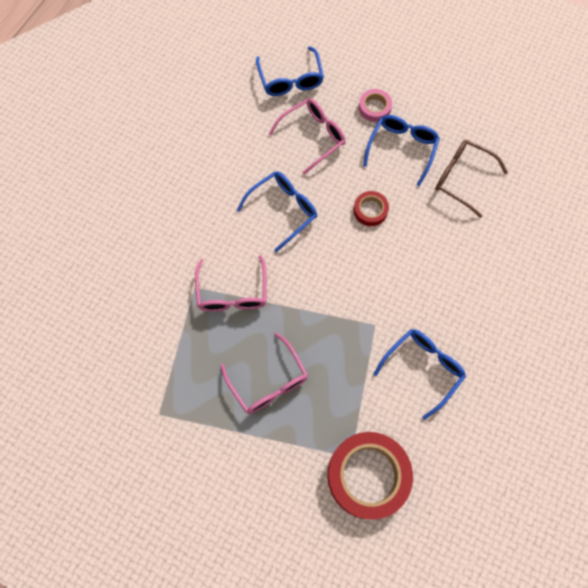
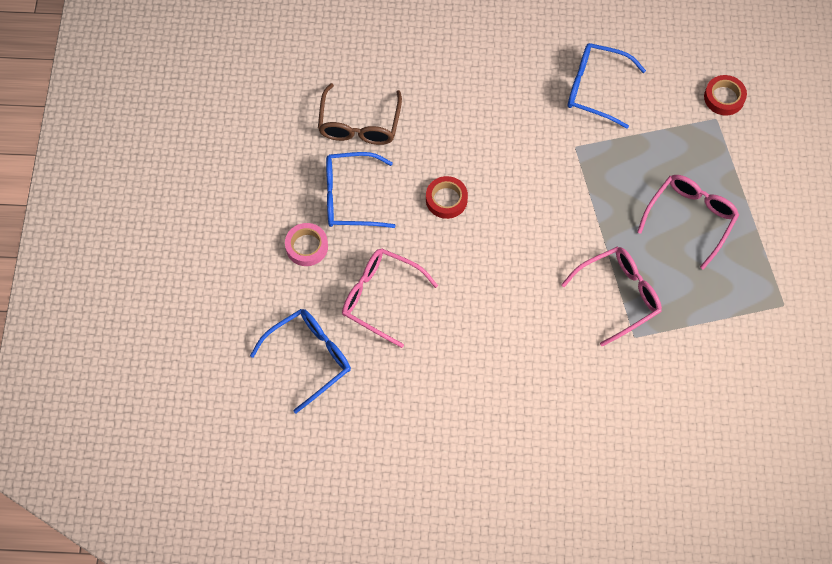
camera: 115 degrees left, 5 degrees down
(283, 210) = (493, 288): blue glasses -> none
(368, 475) = (724, 98): red tape -> red tape, size x0.48

